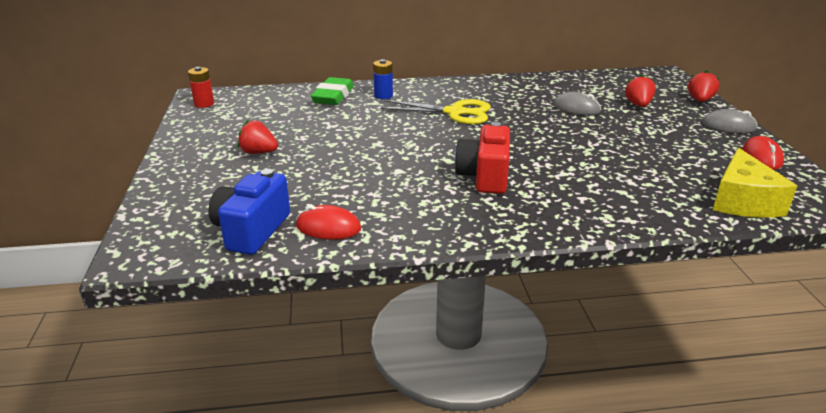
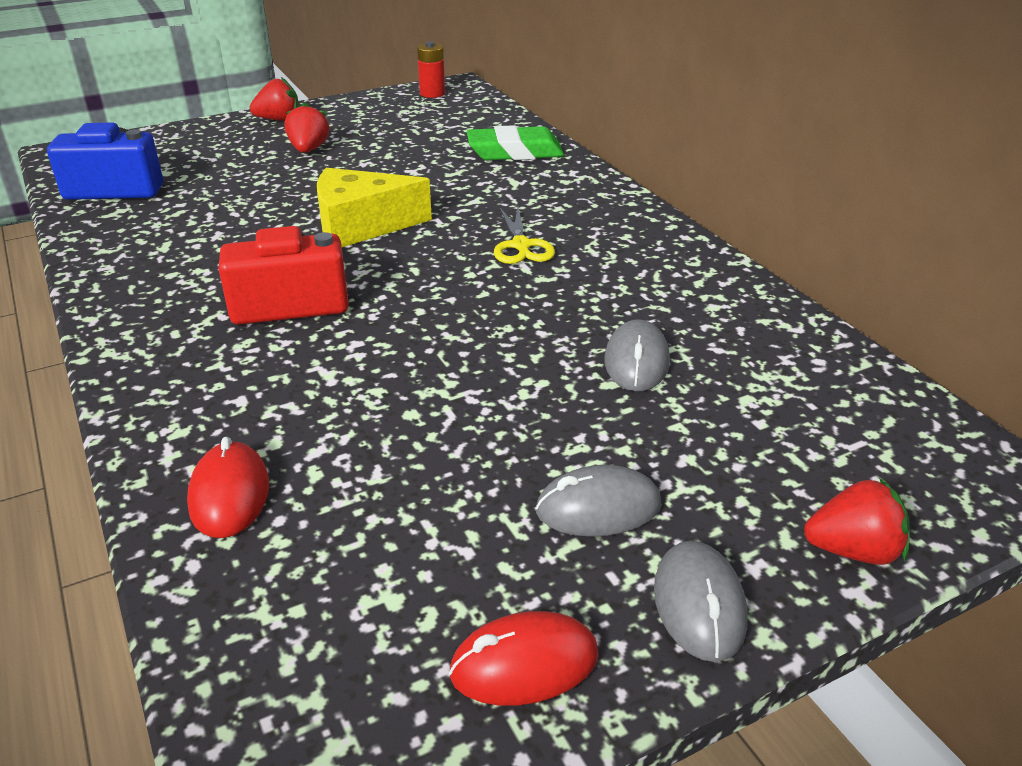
camera: 70 degrees right, 5 degrees up
(328, 227) = (126, 224): red mouse -> red mouse (229, 494)
(383, 96) = (546, 183): blue battery -> none
(454, 112) = (521, 245): yellow scissors -> yellow scissors, size x0.63
(638, 105) = (726, 443): red strawberry -> red strawberry (279, 120)
(676, 132) = (598, 508): none -> grey mouse
(742, 201) = (266, 612): yellow cheese -> yellow cheese (361, 225)

